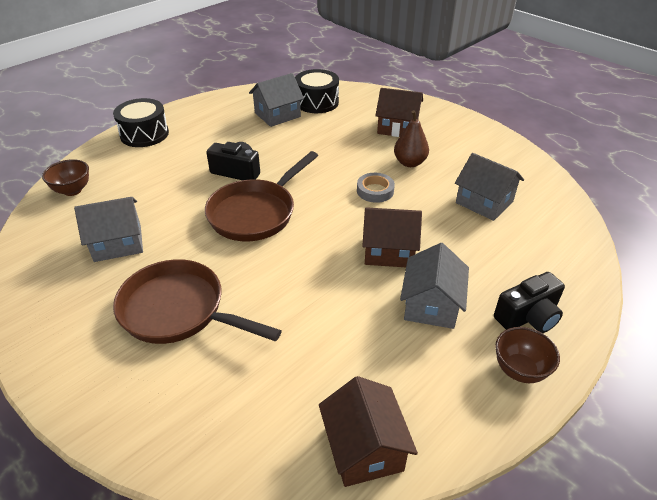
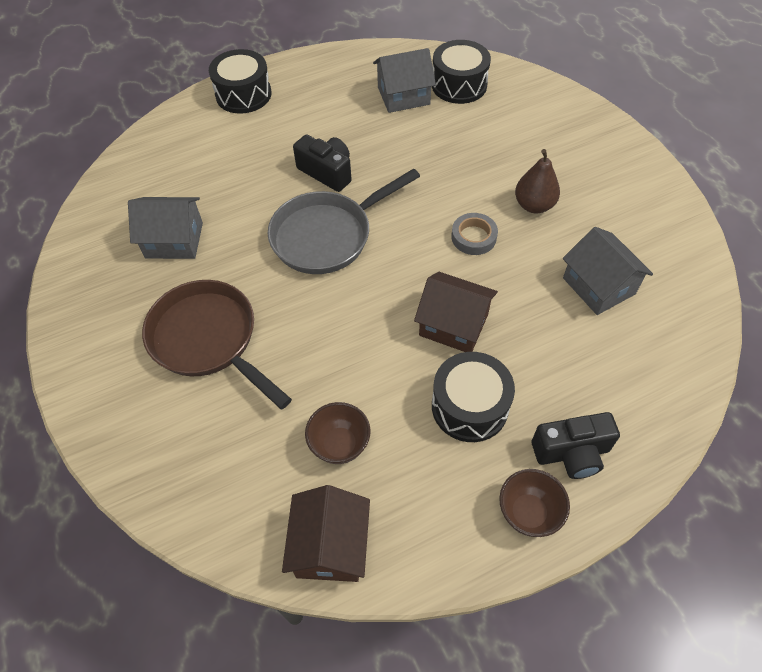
camera: 20 degrees right, 15 degrees up
(72, 190) = (148, 159): brown bowl -> brown bowl (340, 445)
(256, 212) = (327, 235): brown pan -> grey pan
(397, 127) = (543, 147): brown house -> none
(431, 305) = (469, 406): grey house -> black drum

